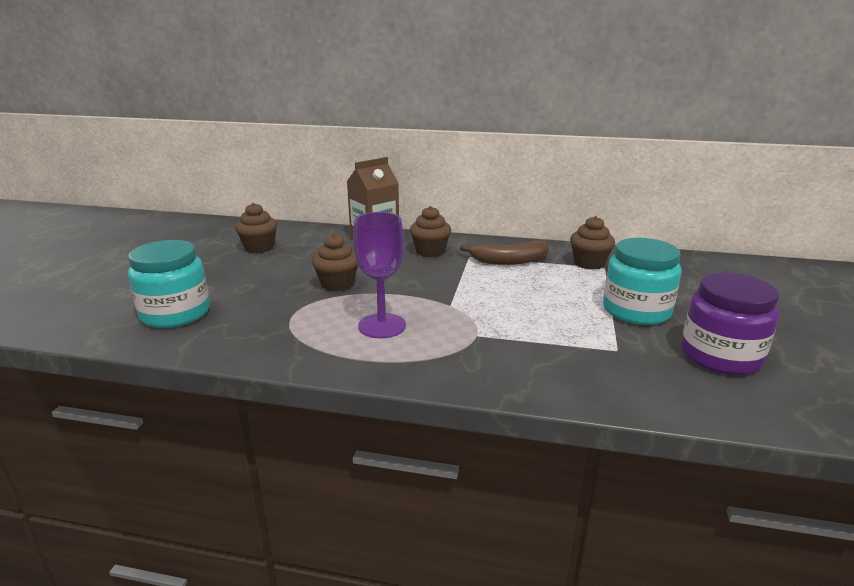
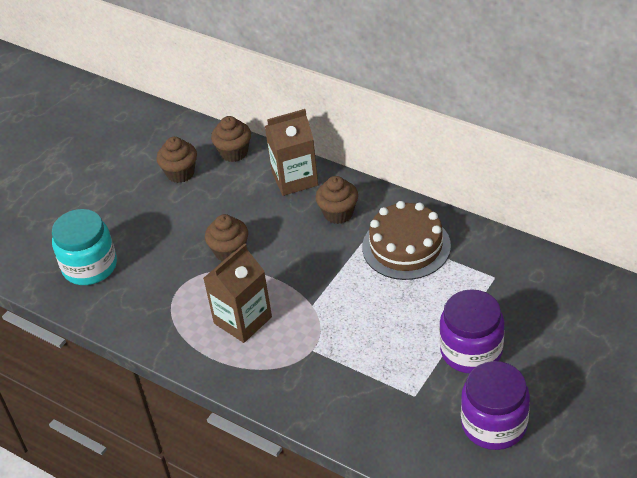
camera: 25 degrees right, 20 degrees up
(382, 326) = (243, 320): purple goblet -> brown carton
(509, 261) = (406, 246): brown banana -> brown cake
(589, 263) = (484, 267): brown cupcake -> brown cupcake (234, 152)
(636, 311) = (471, 351): turquoise jar -> purple jar

